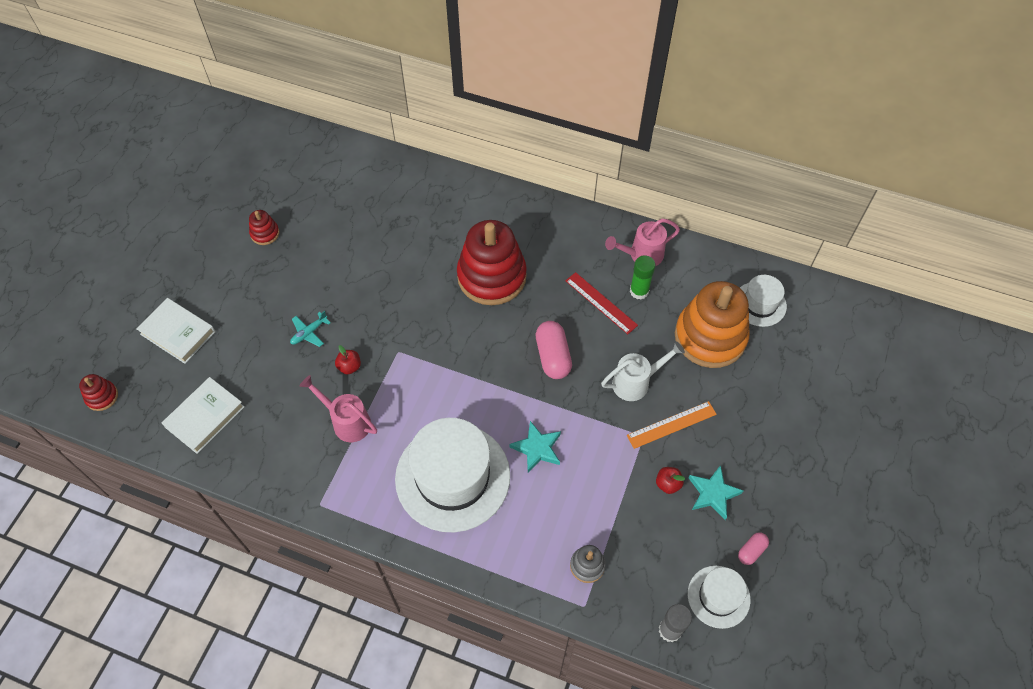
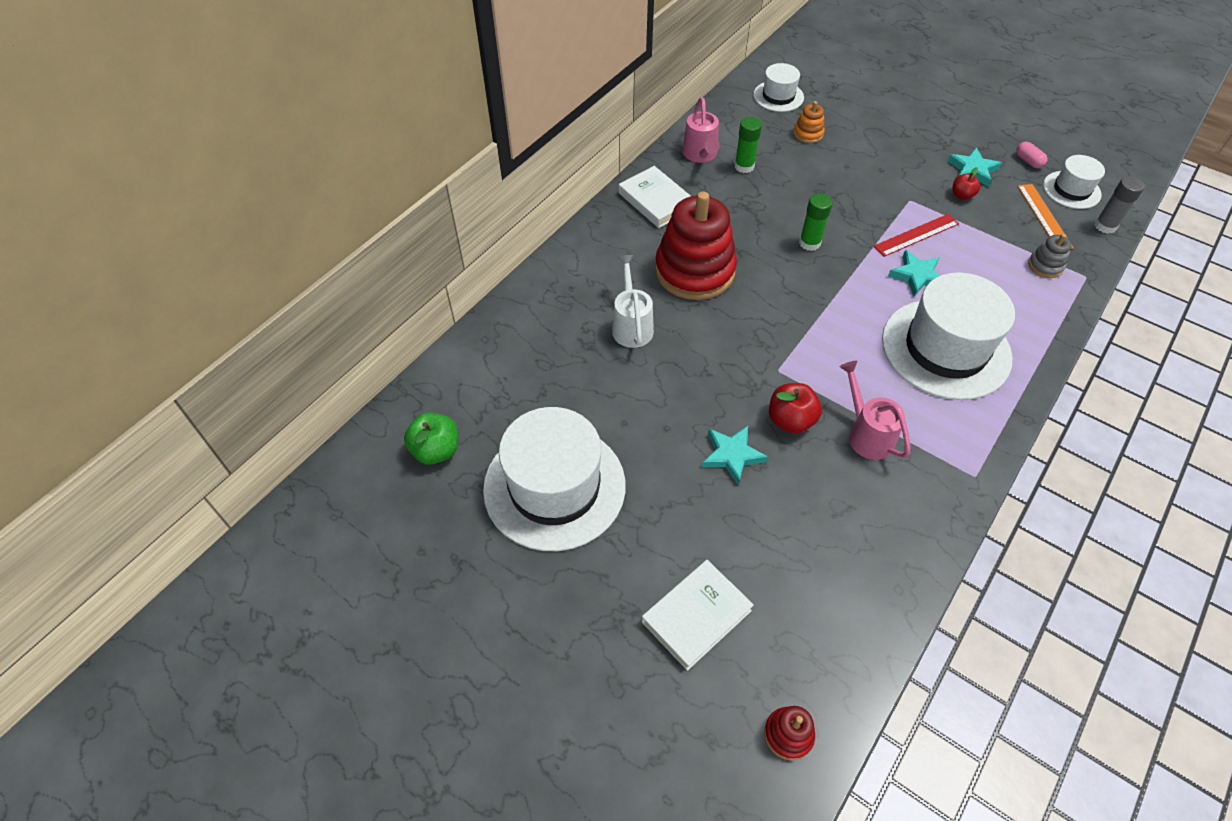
camera: 75 degrees left, 5 degrees down
(205, 417) = (841, 592): white book -> white book (656, 201)
(265, 233) = (554, 486): red stacking toy -> white hat
(283, 163) = (436, 450): none -> green apple
(309, 333) = (732, 455): turquoise plane -> turquoise star
(347, 421) = (866, 433): pink watering can -> pink watering can turned 105 degrees clockwise
(349, 367) = (790, 420): red apple -> red apple, size x1.62
(553, 356) = (809, 243): pink capsule -> green glue stick
(601, 303) = (751, 195): red ruler -> red ruler (916, 235)
(636, 382) = (850, 191): white watering can -> white watering can (631, 325)
(671, 424) = (899, 179): orange ruler -> orange ruler (1044, 216)
(710, 337) = (808, 134): orange stacking toy -> orange stacking toy, size x0.43

